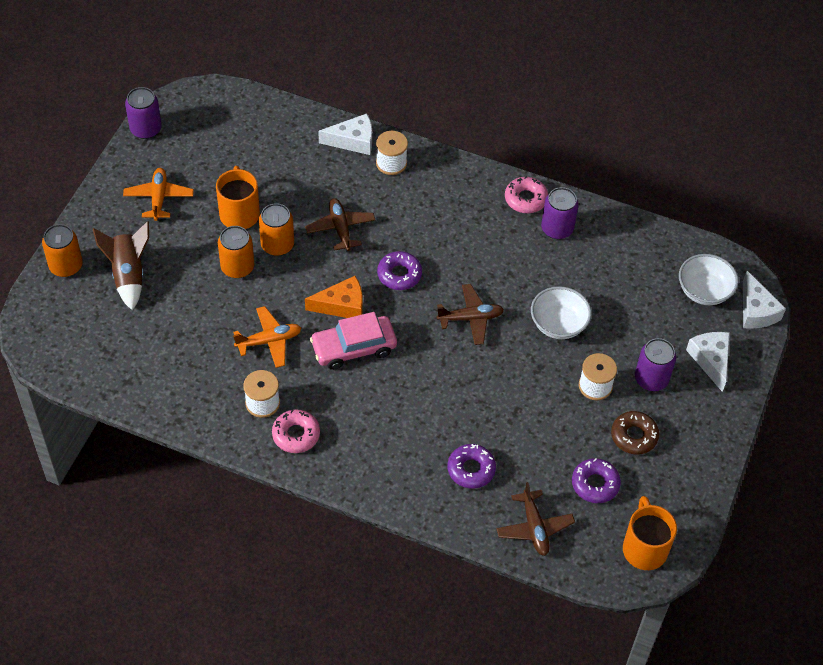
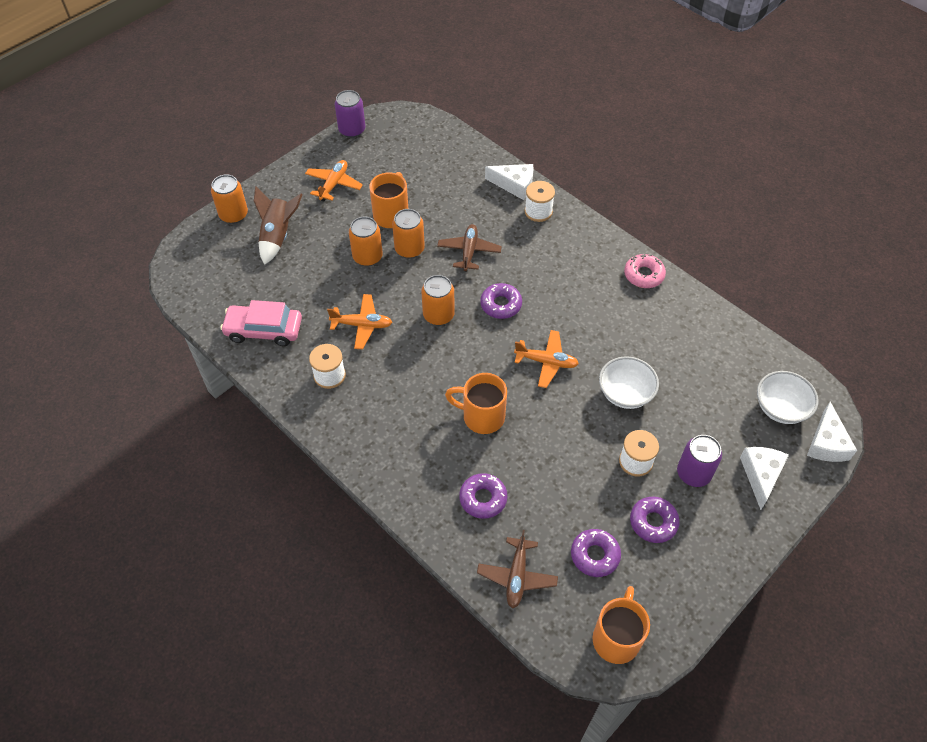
camera: 25 degrees right, 0 degrees up
(296, 434) = (343, 412): pink donut -> none
(342, 305) = (438, 315): orange cheese -> orange can
(354, 348) = (431, 354): pink car -> pink car (264, 330)
(433, 392) = (482, 416): none -> orange mug
(471, 318) = (546, 362): brown plane -> orange plane
(557, 229) = (661, 309): purple can -> none
(634, 436) = (653, 522): brown donut -> purple donut

